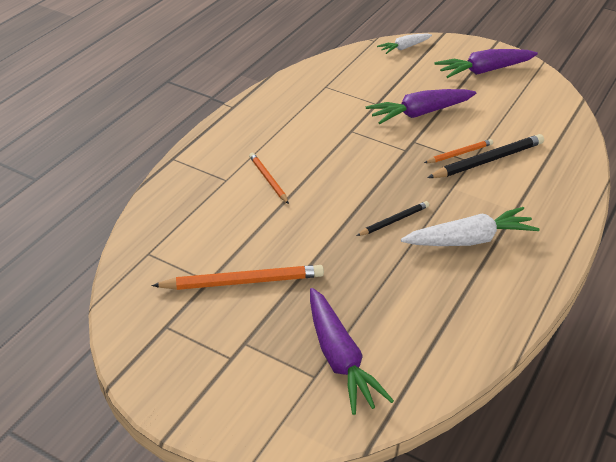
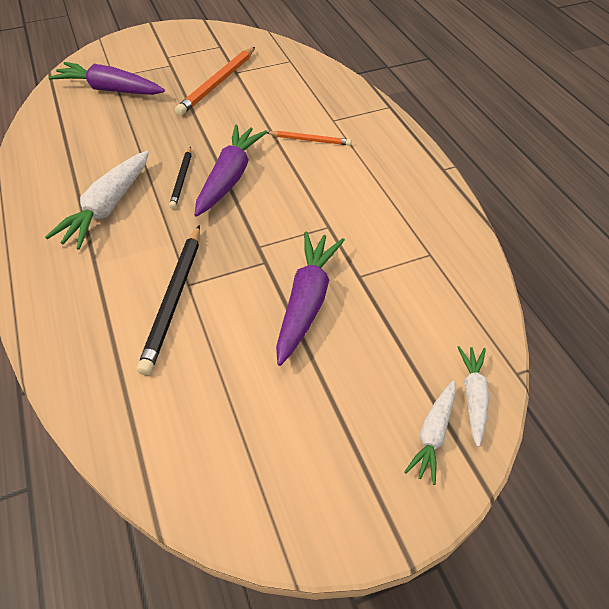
camera: 130 degrees right, 10 degrees up
(438, 52) = (433, 434): none -> white carrot
(459, 154) = (209, 284): orange pencil -> none
(484, 71) = (338, 454): purple carrot -> purple carrot (229, 178)

